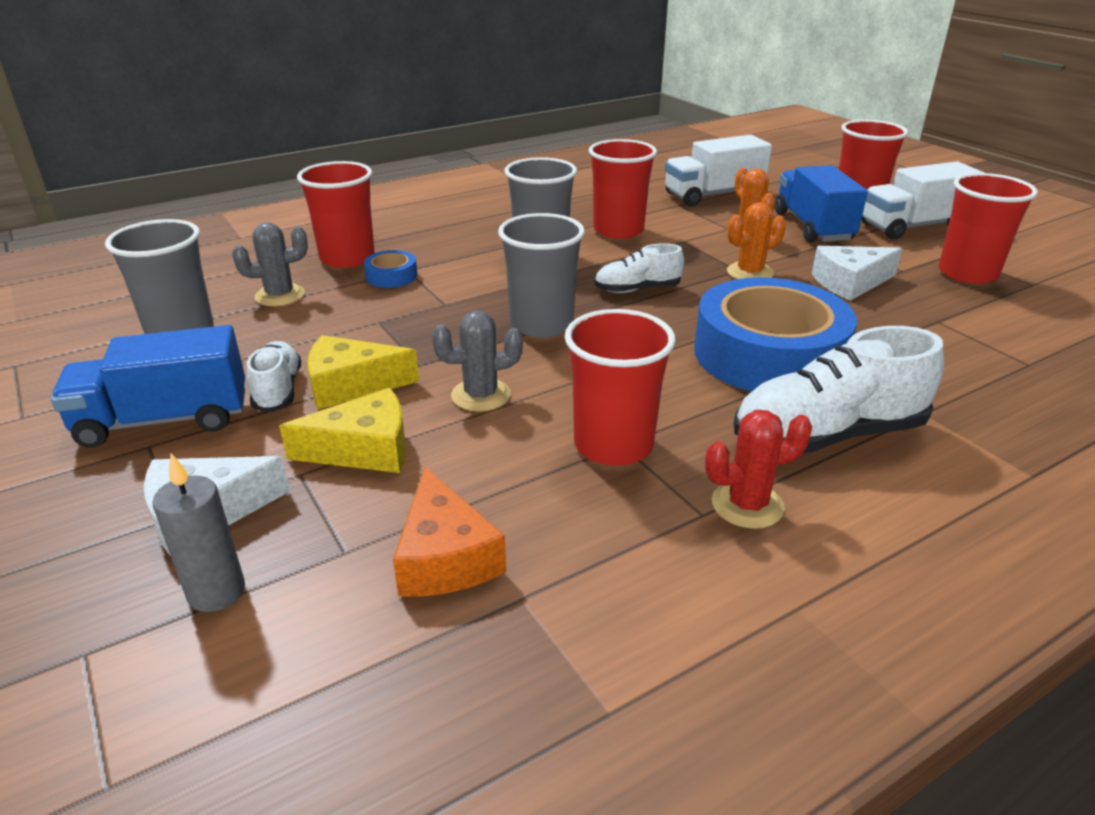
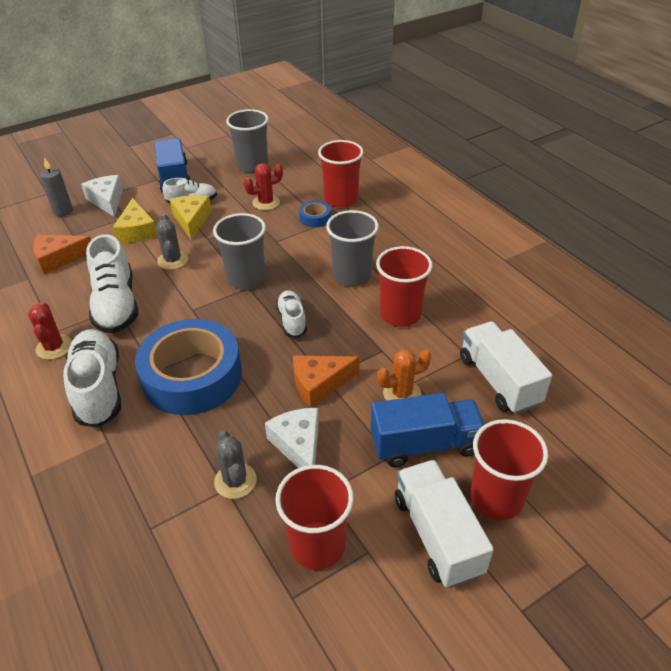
camera: 90 degrees right, 10 degrees up
(280, 296) = (290, 185): grey cactus -> grey cactus (235, 481)
(325, 315) = (266, 202): none -> red cactus
(613, 445) = (116, 305): red cup -> white shoe
(750, 273) = (319, 384): orange cactus -> orange cheese

